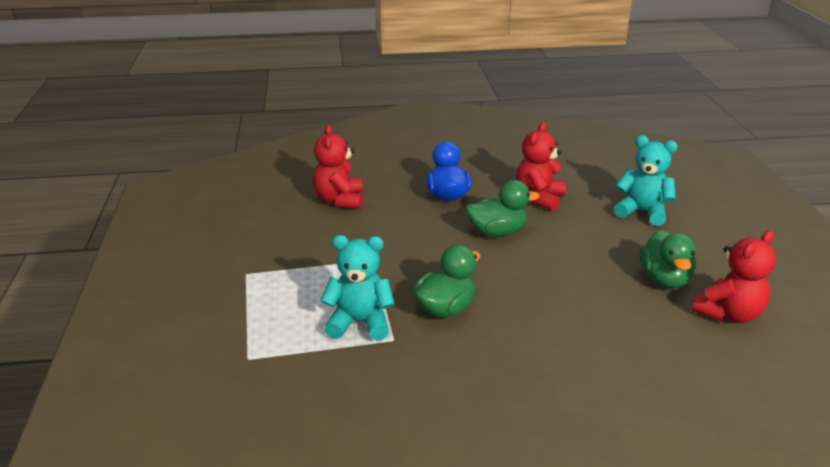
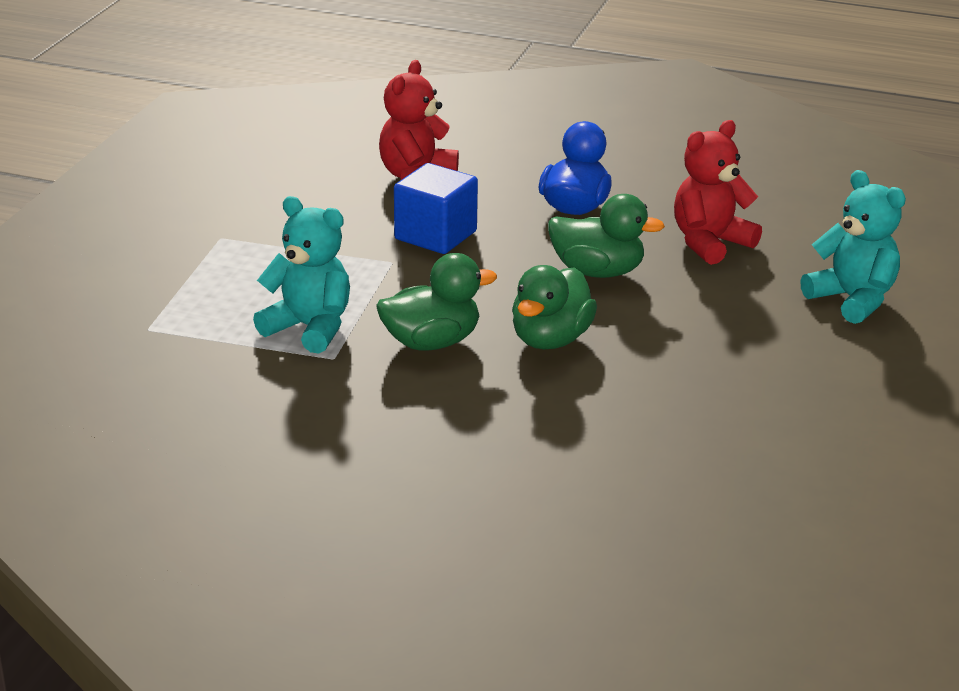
camera: 25 degrees right, 0 degrees up
(383, 234) = (435, 235): none -> blue cube
(664, 279) = (779, 391): green duck -> green duck (550, 339)
(728, 313) = (824, 456): red teddy bear -> none

